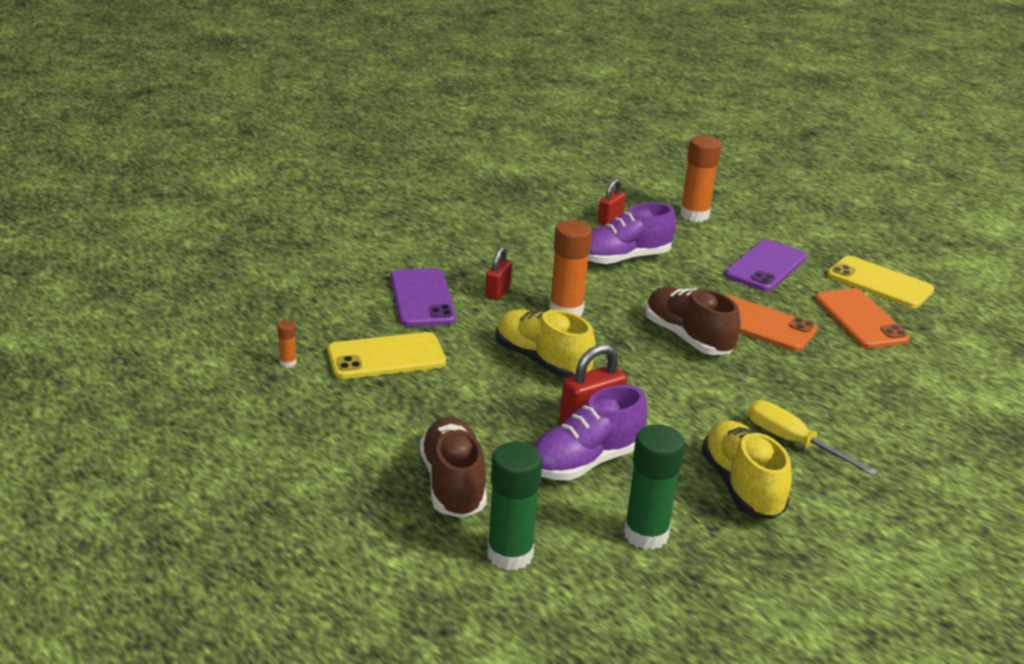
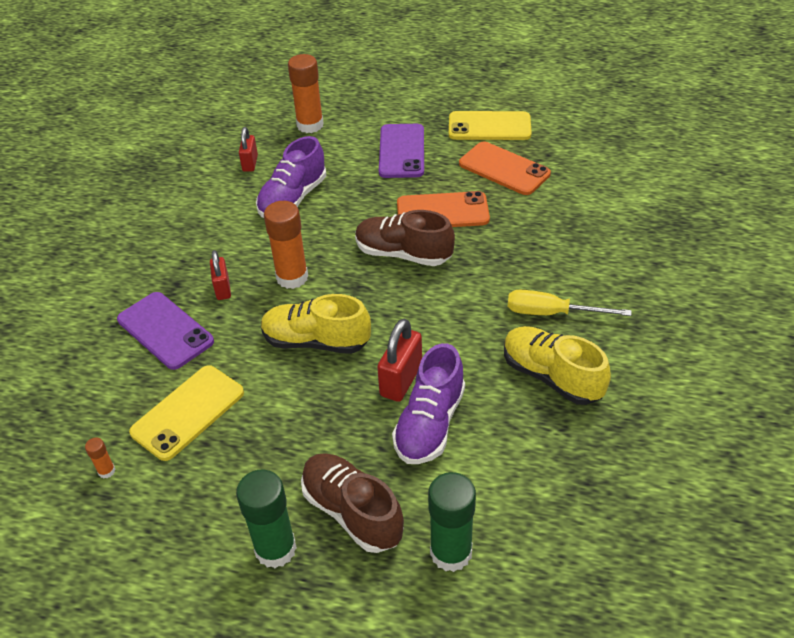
camera: 30 degrees left, 15 degrees up
(646, 534) = (526, 466): green glue stick -> green glue stick (275, 549)

